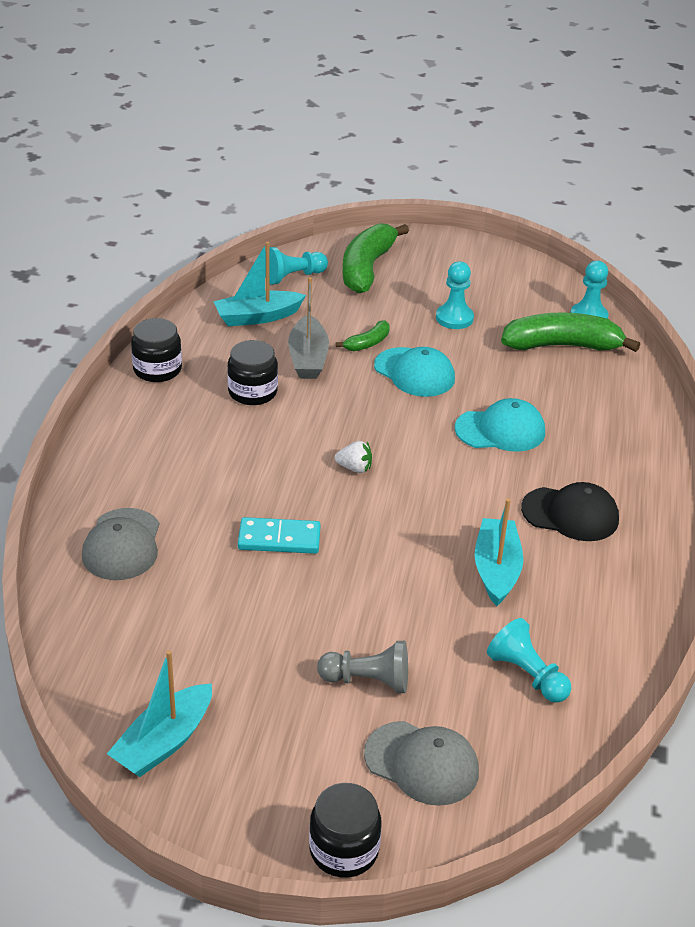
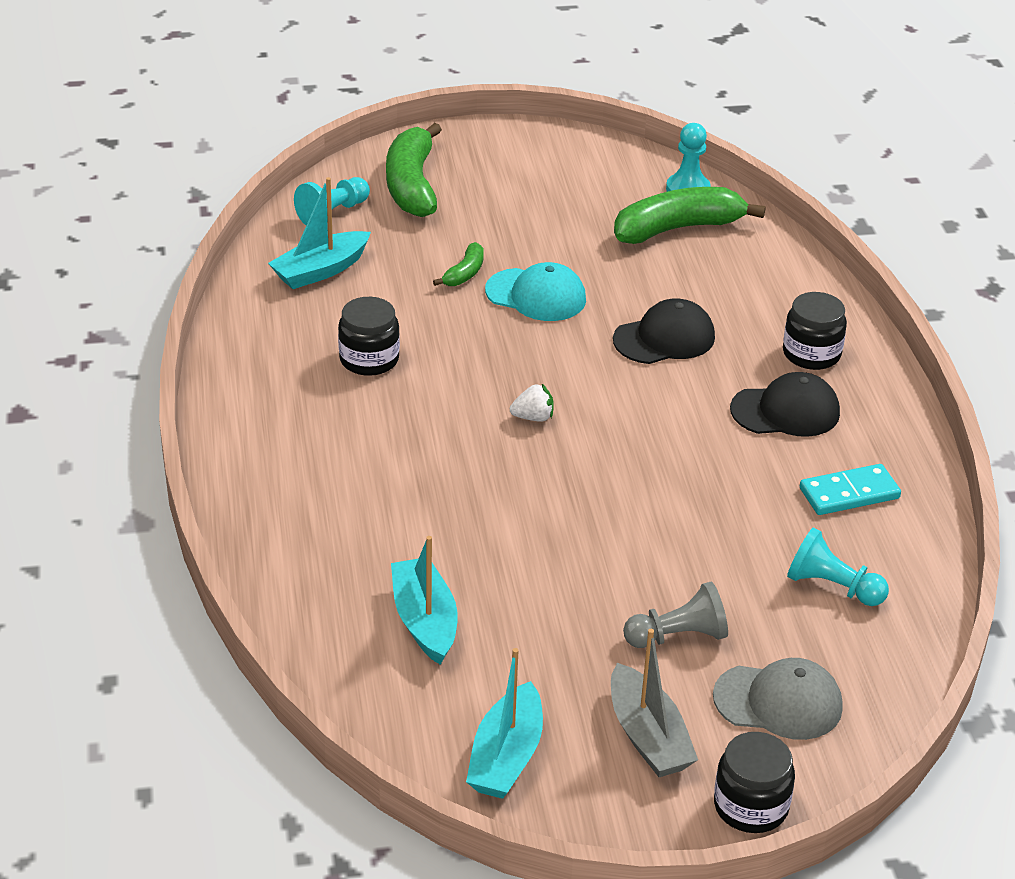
camera: 20 degrees left, 0 degrees up
(122, 545) = (329, 565): grey cap -> none
(157, 369) = (242, 359): black jar -> black jar (811, 354)
(279, 539) = (498, 514): turquoise domino -> turquoise domino (849, 493)
(308, 358) = (408, 306): grey boat -> grey boat (648, 736)
(454, 318) = (544, 223): turquoise pawn -> none
(496, 570) = (743, 488): turquoise boat -> turquoise boat (425, 621)
(500, 430) = (664, 338): turquoise cap -> black cap

